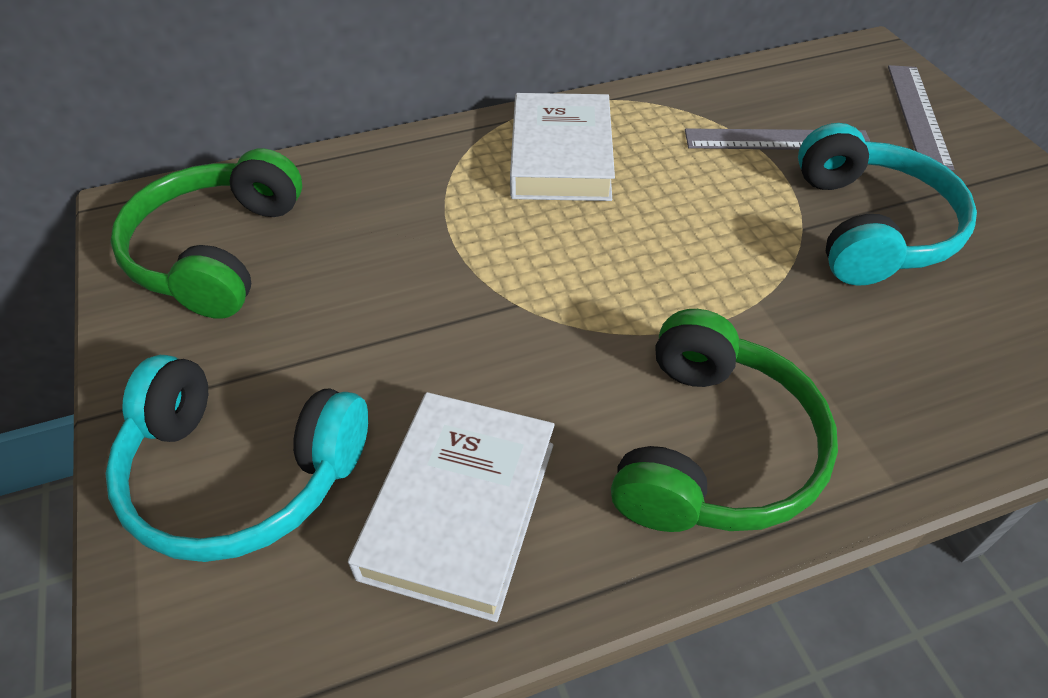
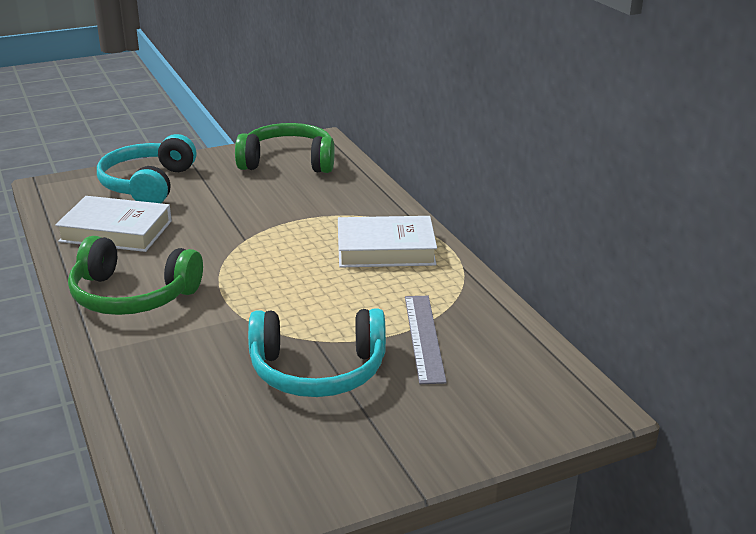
camera: 85 degrees right, 20 degrees down
(918, 115) = (482, 418): grey ruler -> none

